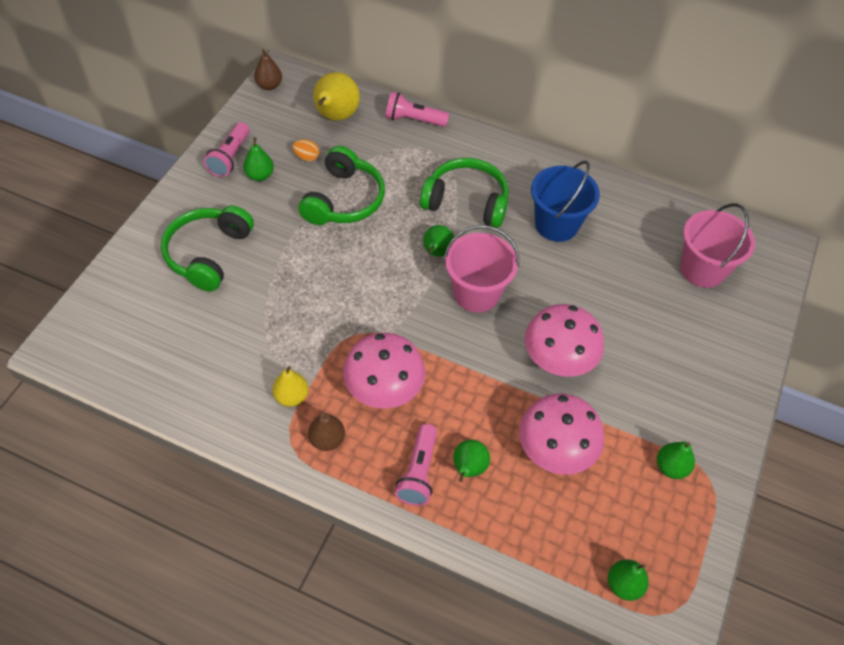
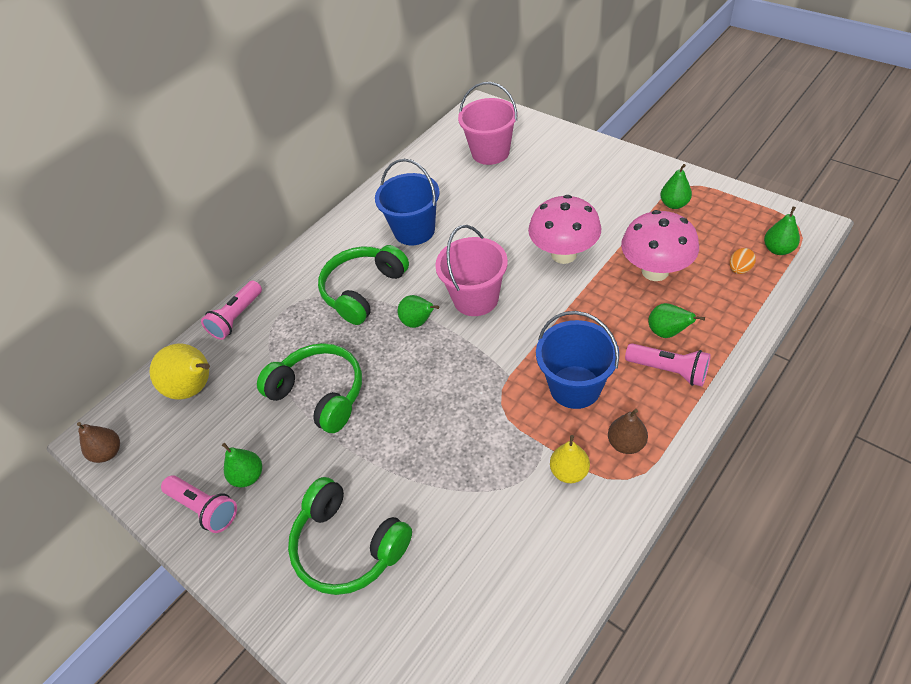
camera: 65 degrees left, 5 degrees down
(306, 157) = (243, 423): orange egg -> orange egg (739, 269)
(384, 391) = (575, 387): pink mushroom -> blue bucket

